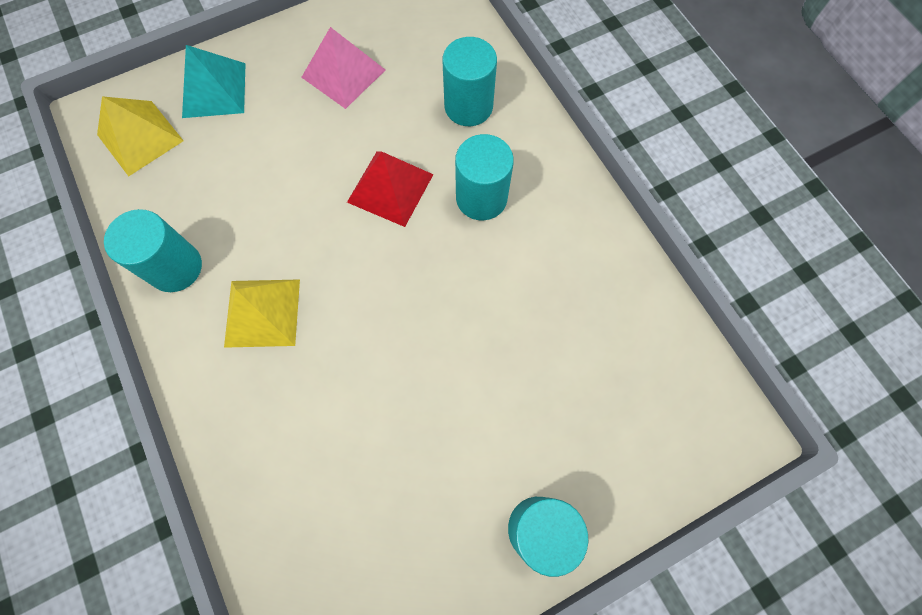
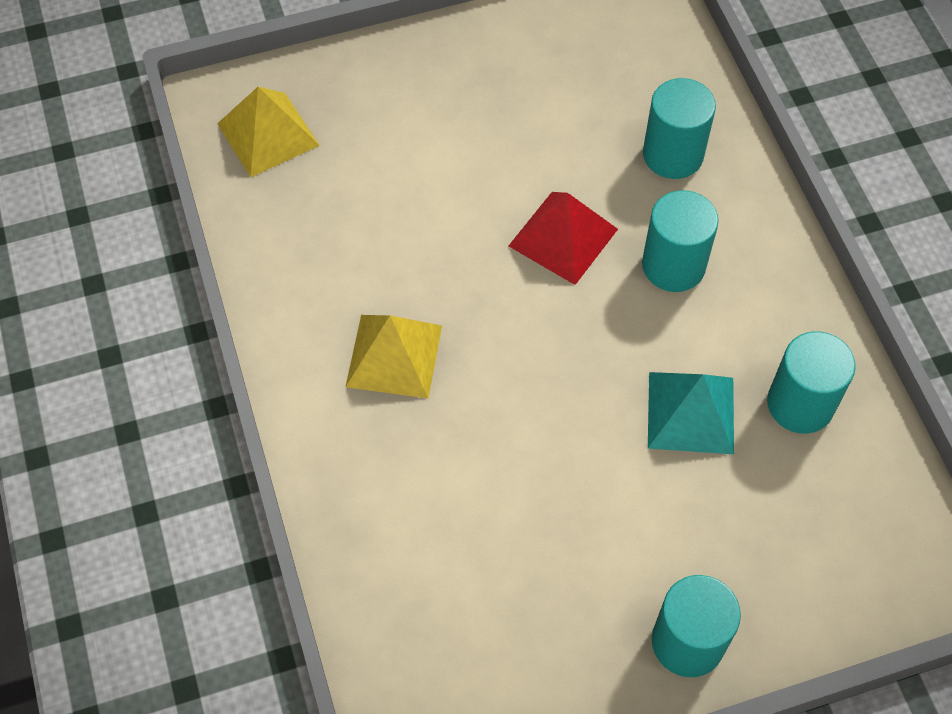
camera: 10 degrees right, 10 degrees down
(175, 267) = (297, 289): turquoise cylinder -> turquoise cylinder (800, 404)
(214, 90) = (361, 90): turquoise pyramid -> turquoise pyramid (690, 412)
(343, 73) = (522, 92): pink pyramid -> none

